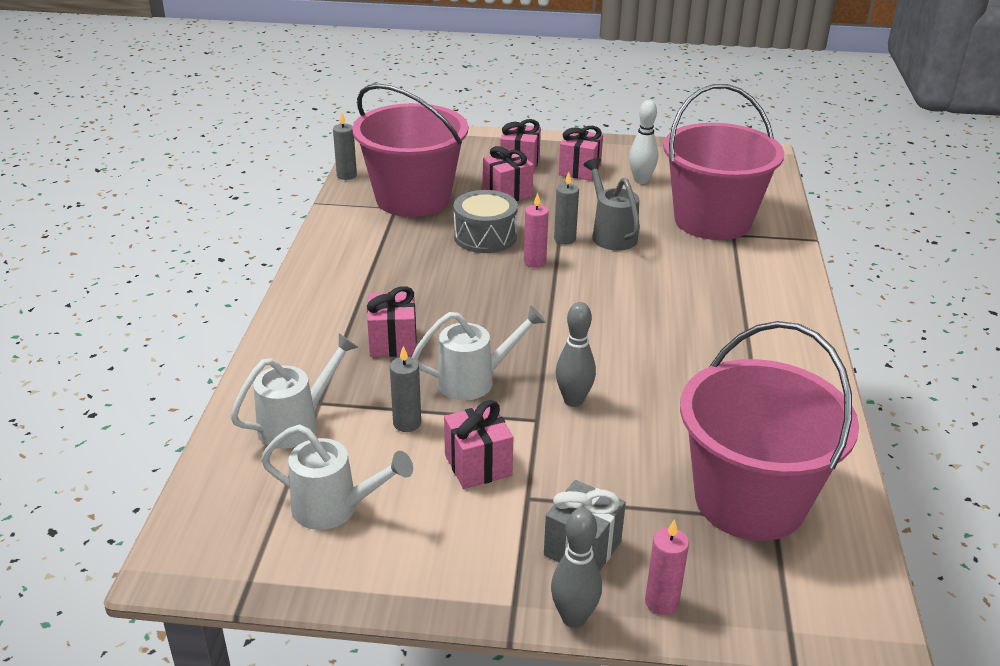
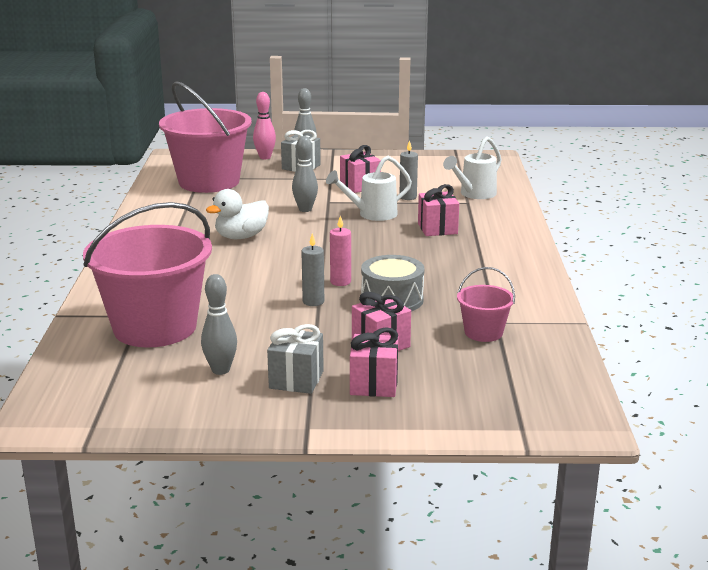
camera: 175 degrees right, 10 degrees down
(334, 508) = (431, 171): white watering can -> none
(346, 175) = (577, 355): grey candle -> none
(413, 198) = (483, 332): pink bucket -> pink bucket, size x0.46
(579, 170) = (296, 380): pink gift -> grey gift
(611, 234) = (266, 308): grey watering can -> none
(641, 180) = (220, 370): white bowling pin -> grey bowling pin
(658, 343) = (241, 237): none -> white duck
(661, 602) = (265, 157): pink candle -> pink bowling pin

